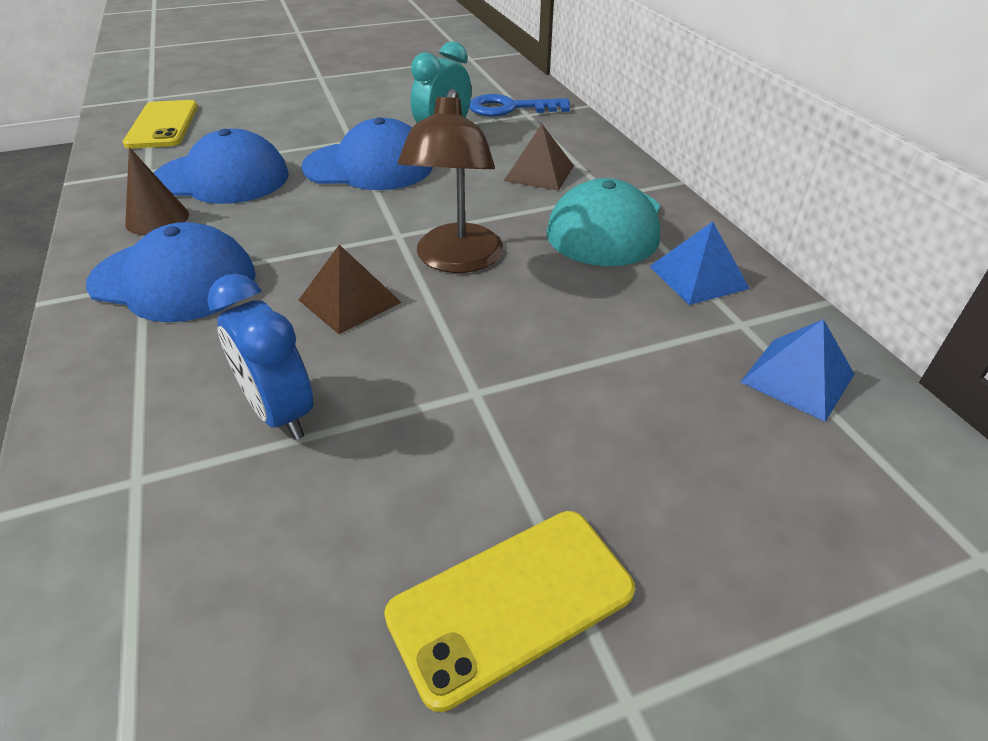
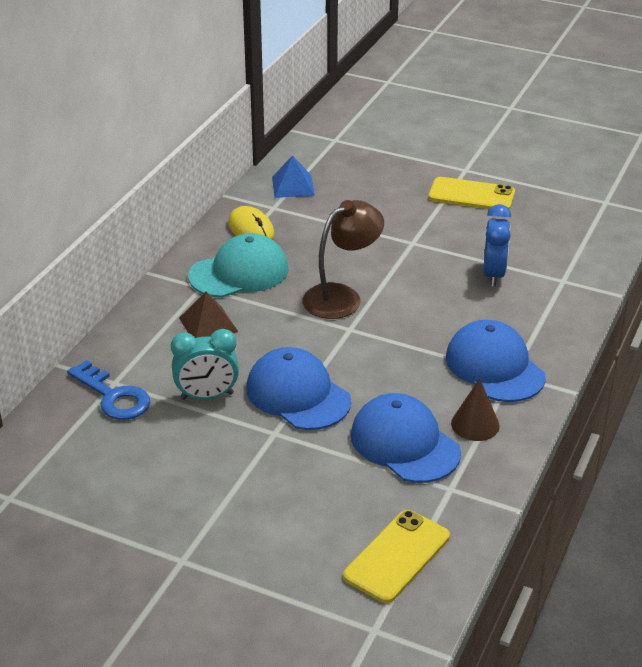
camera: 135 degrees left, 5 degrees down
(350, 301) = (418, 305): brown pyramid -> none
(698, 277) = (251, 229): blue pyramid -> yellow mouse

